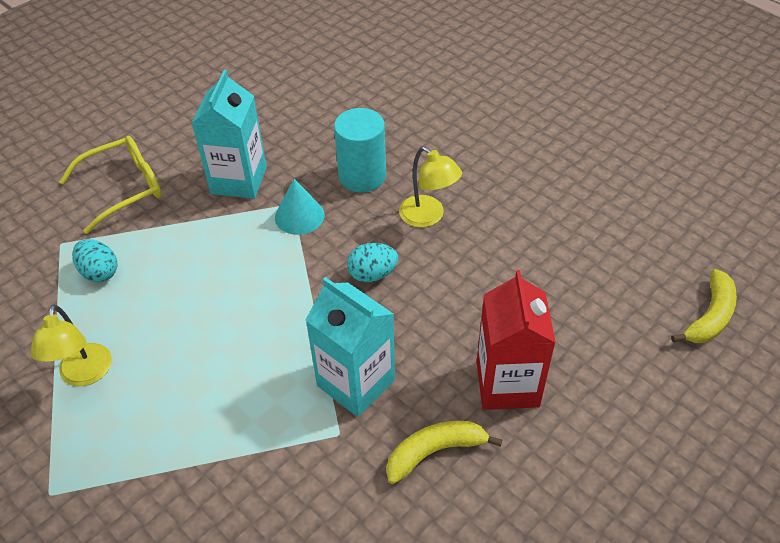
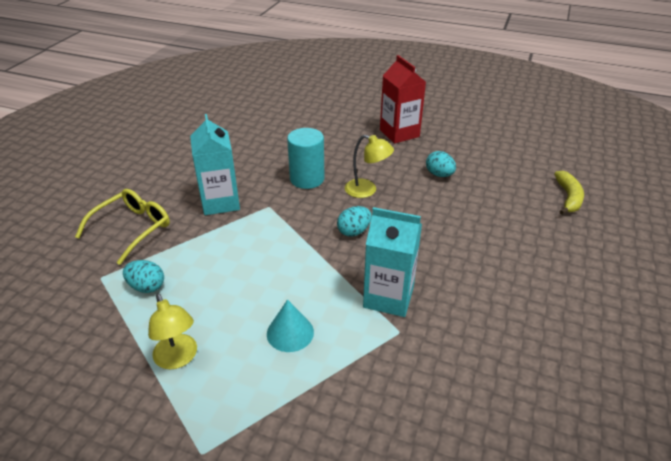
camera: 25 degrees left, 10 degrees down
(299, 216) = (279, 212): turquoise cone -> turquoise cone (290, 332)
(435, 452) = (470, 320): yellow banana -> none
(507, 384) = (484, 267): red carton -> red carton (399, 133)
(543, 221) = (439, 174): none -> turquoise egg

